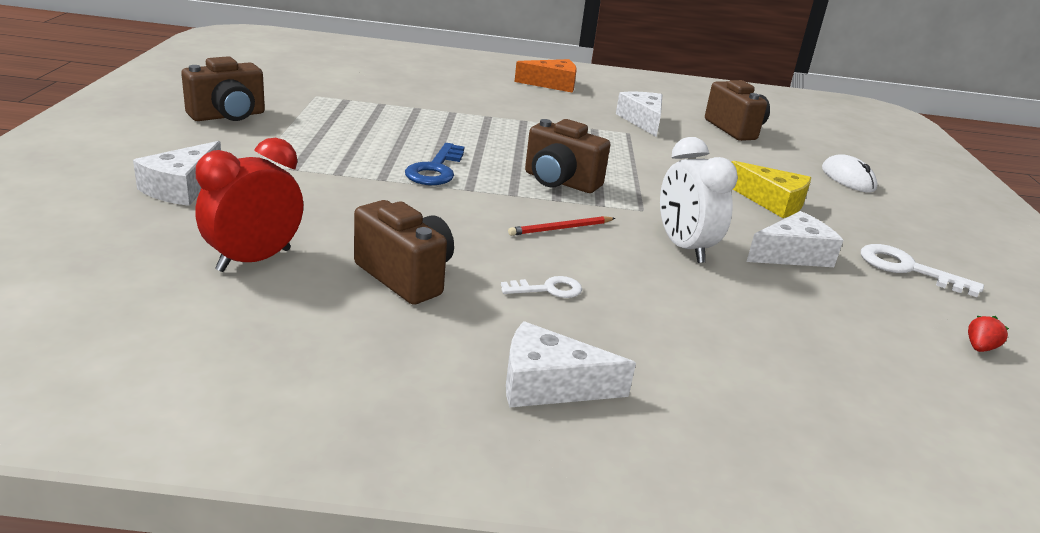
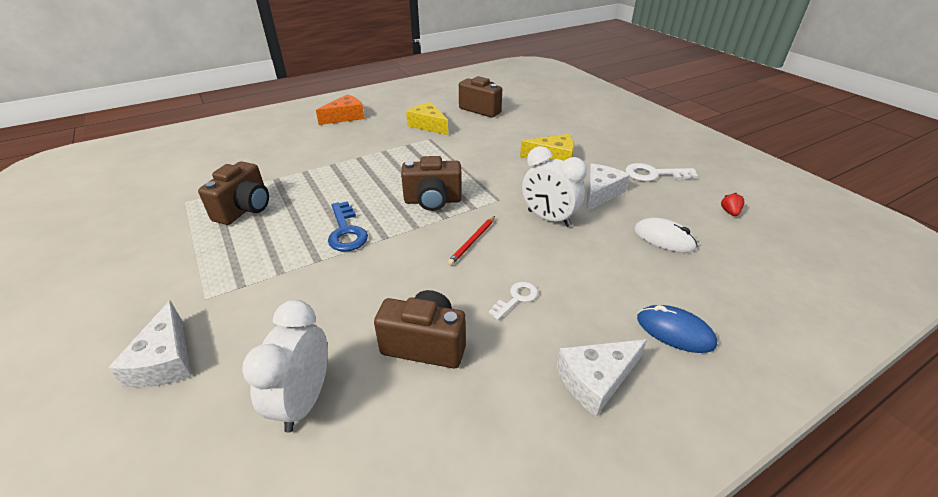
camera: 30 degrees left, 10 degrees up
(228, 116) = (129, 259): brown camera -> brown camera (245, 209)
(254, 260) = (304, 400): red clock -> white clock
(642, 121) = (428, 125): white cheese -> yellow cheese
(709, 400) = (675, 331): none -> blue mouse
(848, 178) = (568, 121): white mouse -> white mouse (664, 238)

